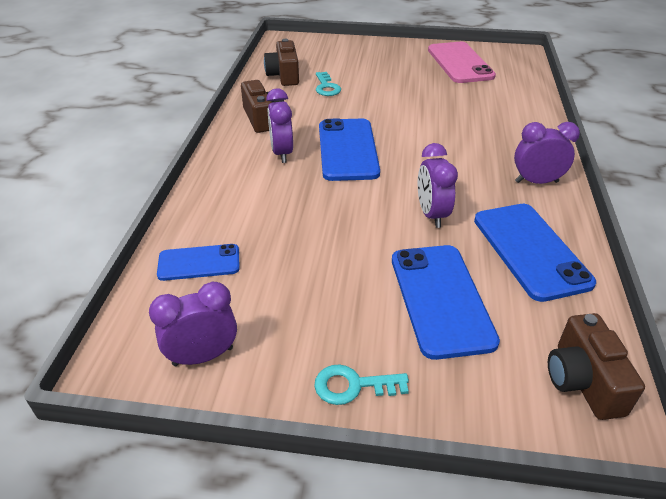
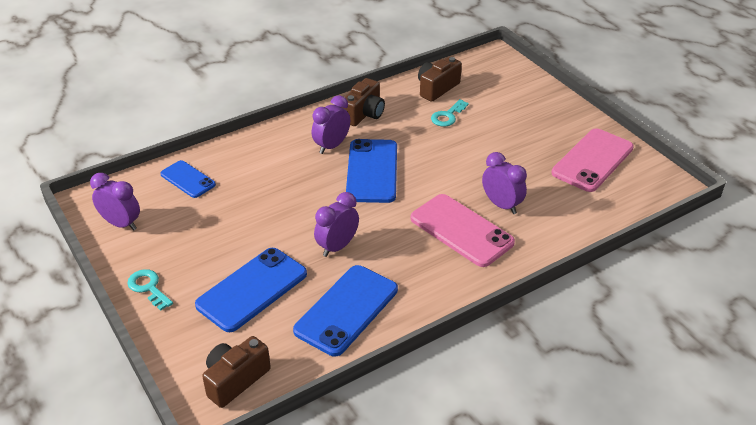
camera: 50 degrees right, 0 degrees up
(347, 150) = (372, 171): blue phone -> blue phone turned 45 degrees counterclockwise
(480, 145) = (461, 230): none -> pink phone
(536, 182) = (442, 281): purple clock -> purple clock (501, 205)

